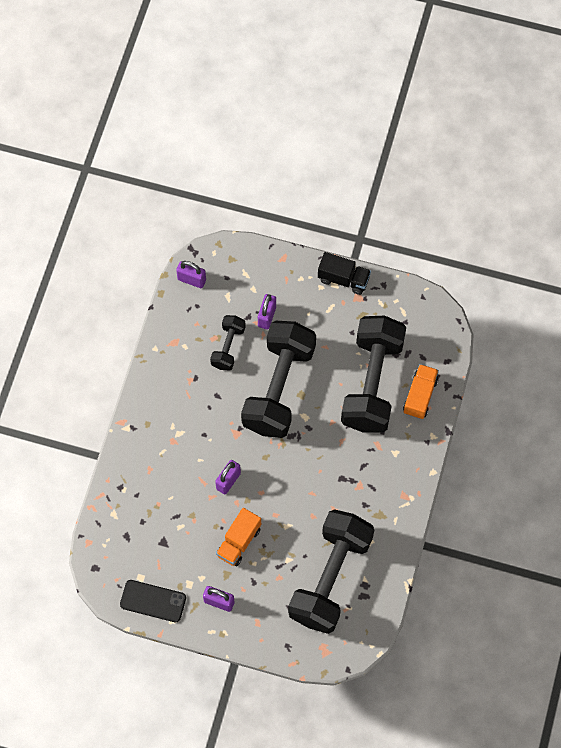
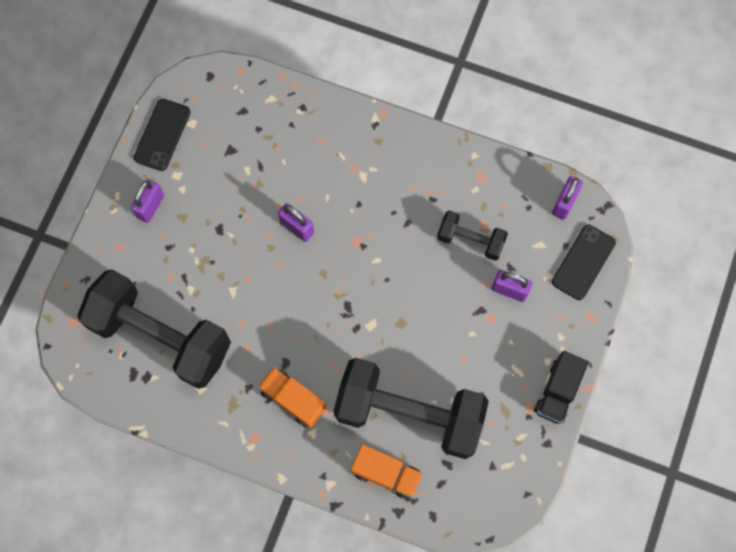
camera: 95 degrees right, 5 degrees up
(239, 264) = (583, 262): none -> black phone
(239, 542) = (220, 234): orange truck -> orange truck (293, 400)
(279, 388) = (411, 296): black dumbbell -> none

